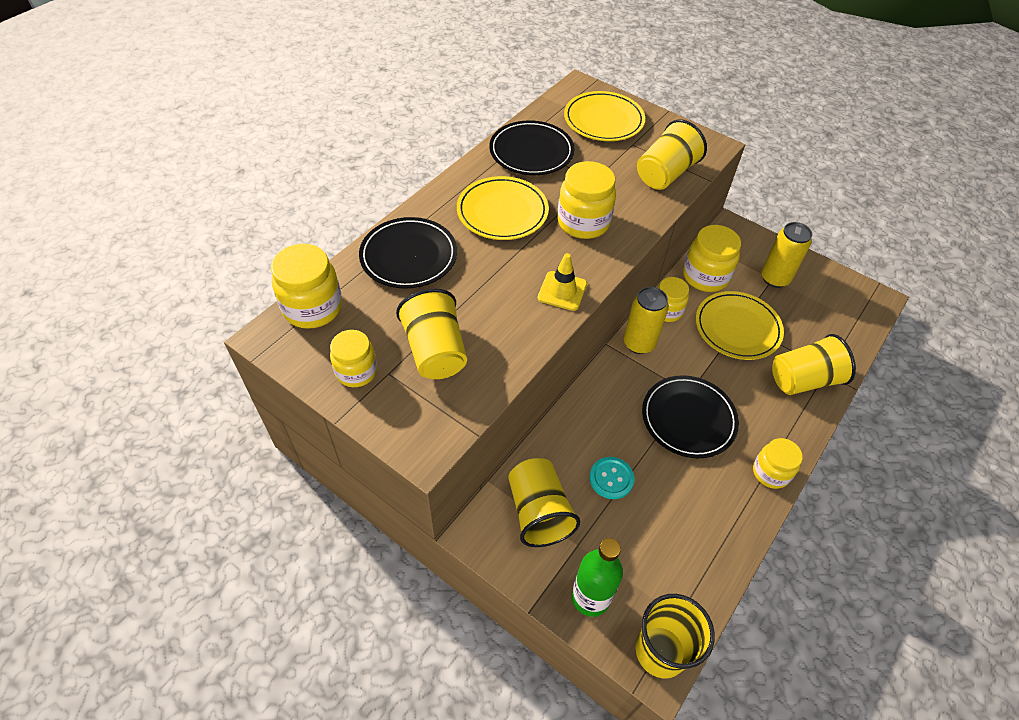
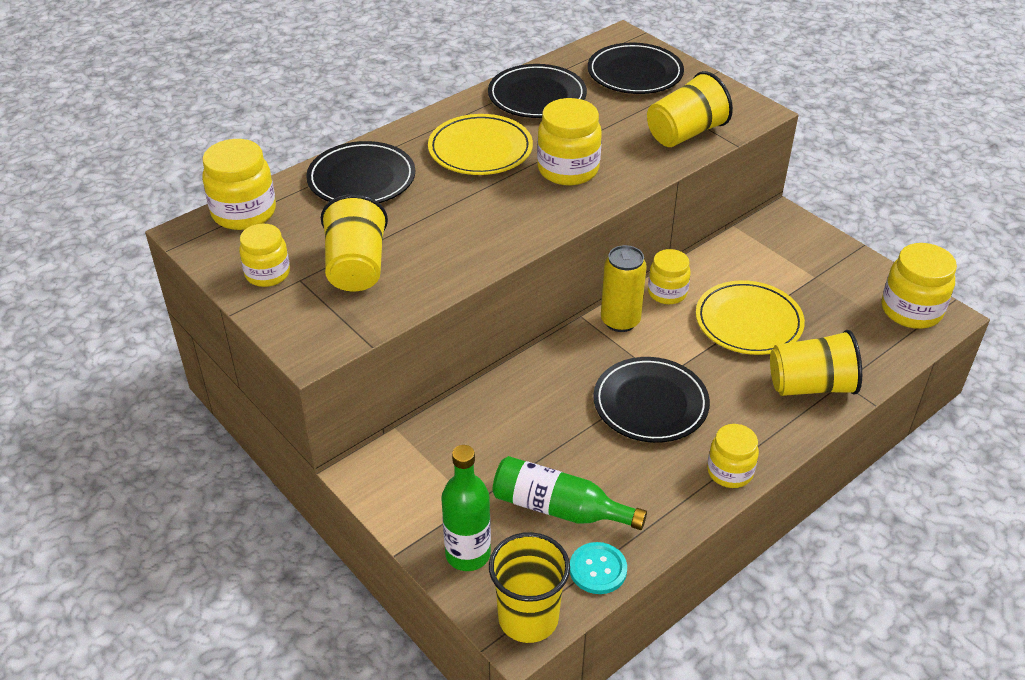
camera: 15 degrees right, 10 degrees down
(538, 512) = (440, 465): yellow cup -> none
(562, 291) = (516, 231): yellow traffic cone -> none
(603, 120) = (635, 73): yellow plate -> black plate
(611, 478) = (535, 447): turquoise button -> turquoise button (598, 569)
(649, 535) = (559, 508): none -> green bottle
(705, 276) = (729, 264): yellow jar -> yellow jar (911, 310)
(774, 278) = (818, 277): yellow can -> none

